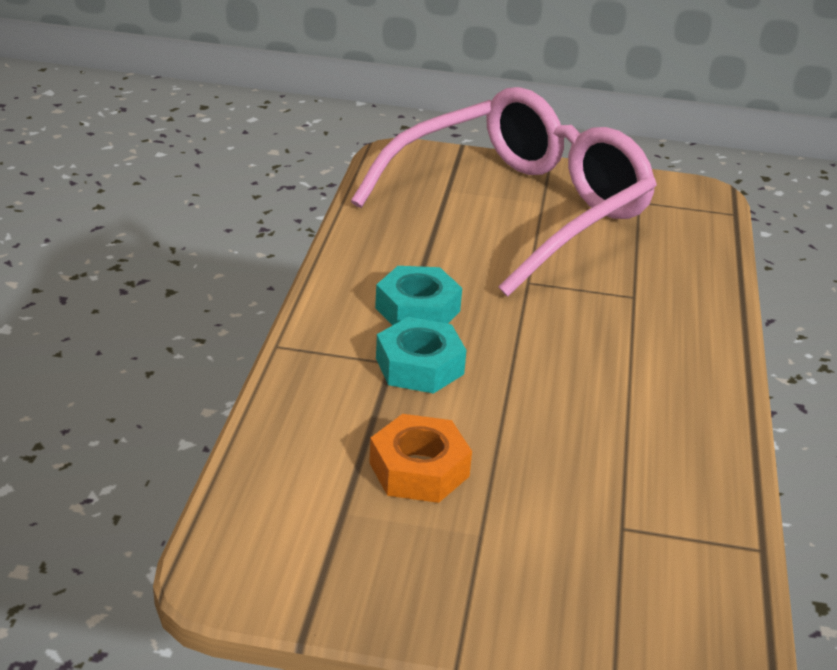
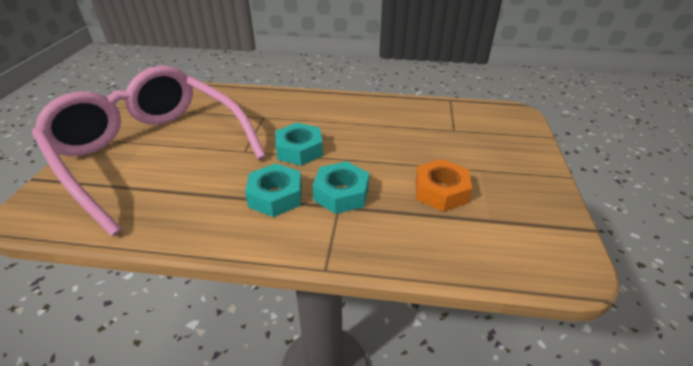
camera: 90 degrees left, 5 degrees up
(533, 331) = (299, 150): none -> turquoise nut

